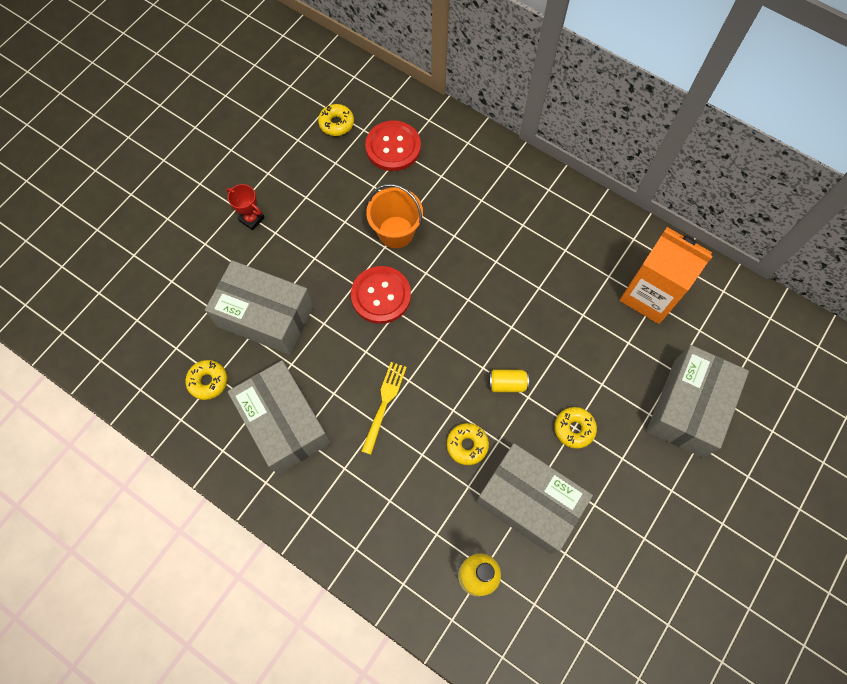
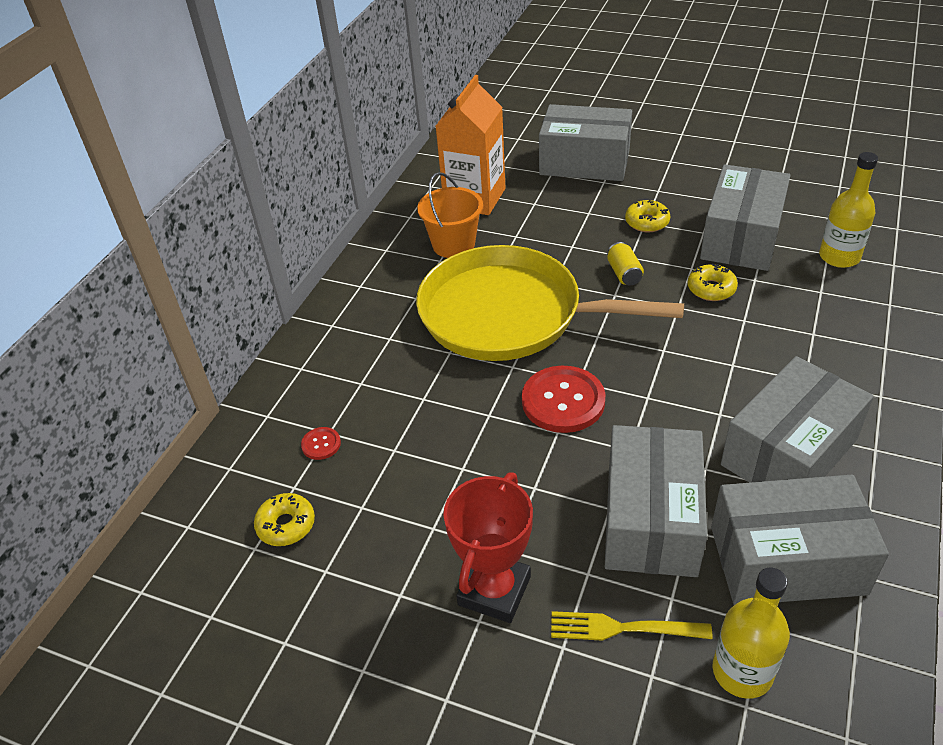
camera: 100 degrees left, 25 degrees down
(154, 326) = (742, 671): none -> yellow bottle
(208, 381) = (787, 560): yellow donut -> grey box
(251, 219) = (494, 590): red trophy -> red trophy, size x1.77
(384, 404) = (705, 364): yellow fork -> yellow fork (623, 628)
(393, 147) = (321, 444): red button -> red button, size x0.46
(396, 232) = (462, 408): orange bucket -> orange bucket (453, 245)
(483, 284) = (509, 314): none -> yellow pan

